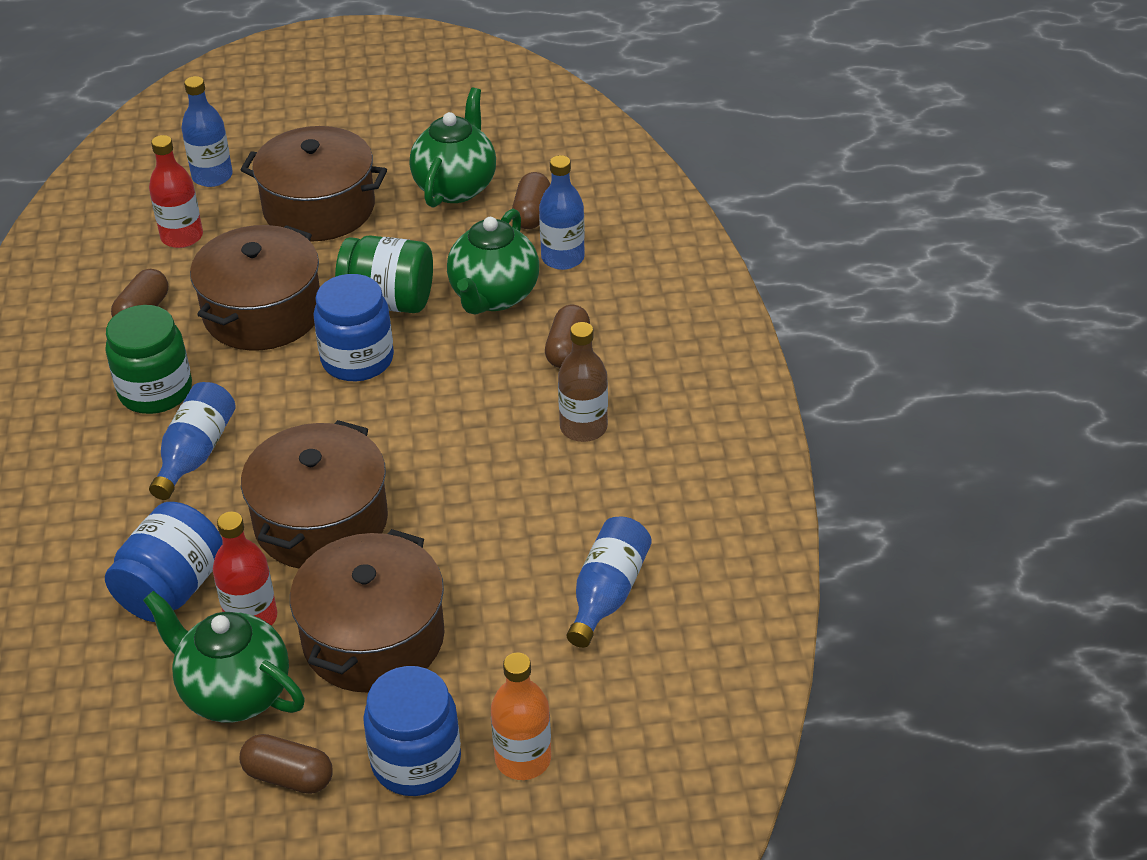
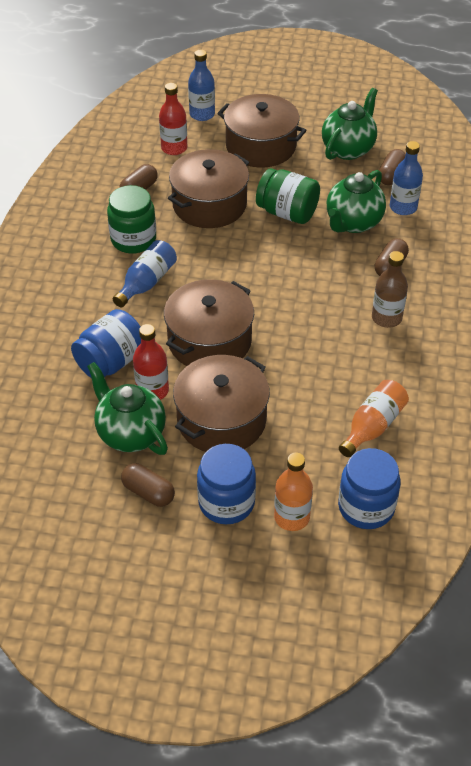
camera: 15 degrees right, 5 degrees up
(357, 359) = (258, 245): blue jar -> blue jar (366, 507)
(607, 593) = (372, 426): blue bottle -> orange bottle

